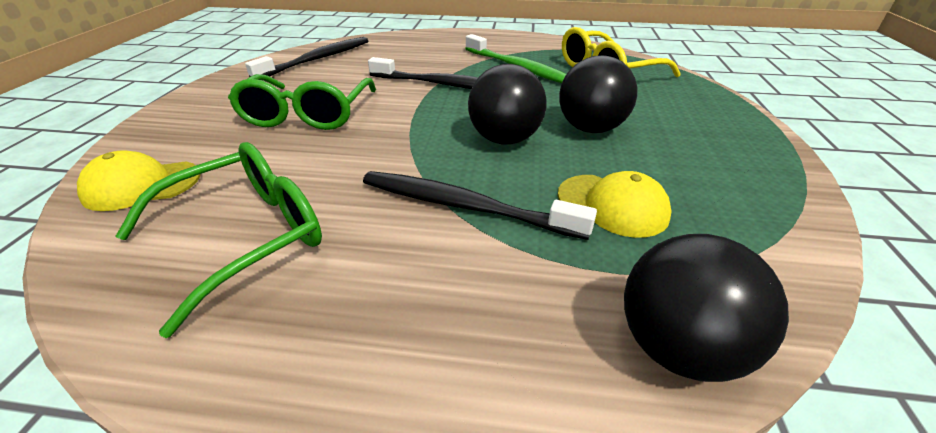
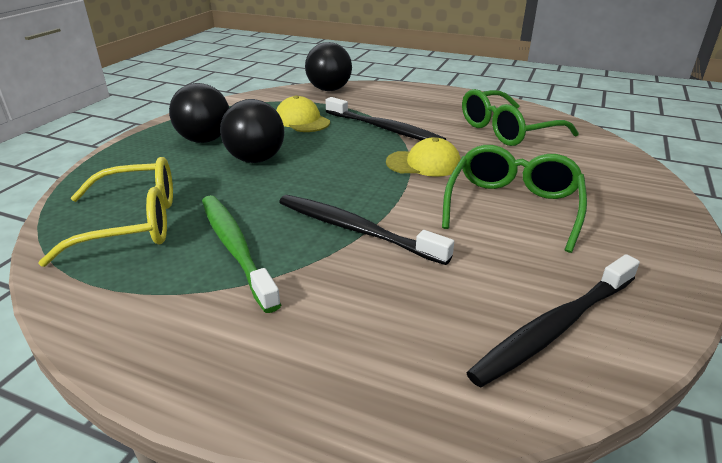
camera: 165 degrees left, 5 degrees down
(142, 185) = (603, 161): yellow cap -> yellow cap (424, 163)
(504, 139) = (333, 160): black ball -> black ball (204, 140)

